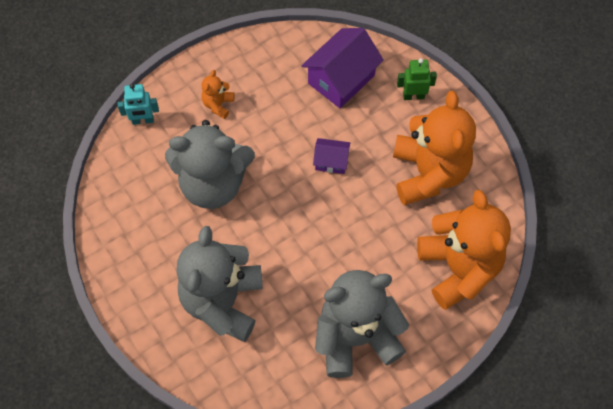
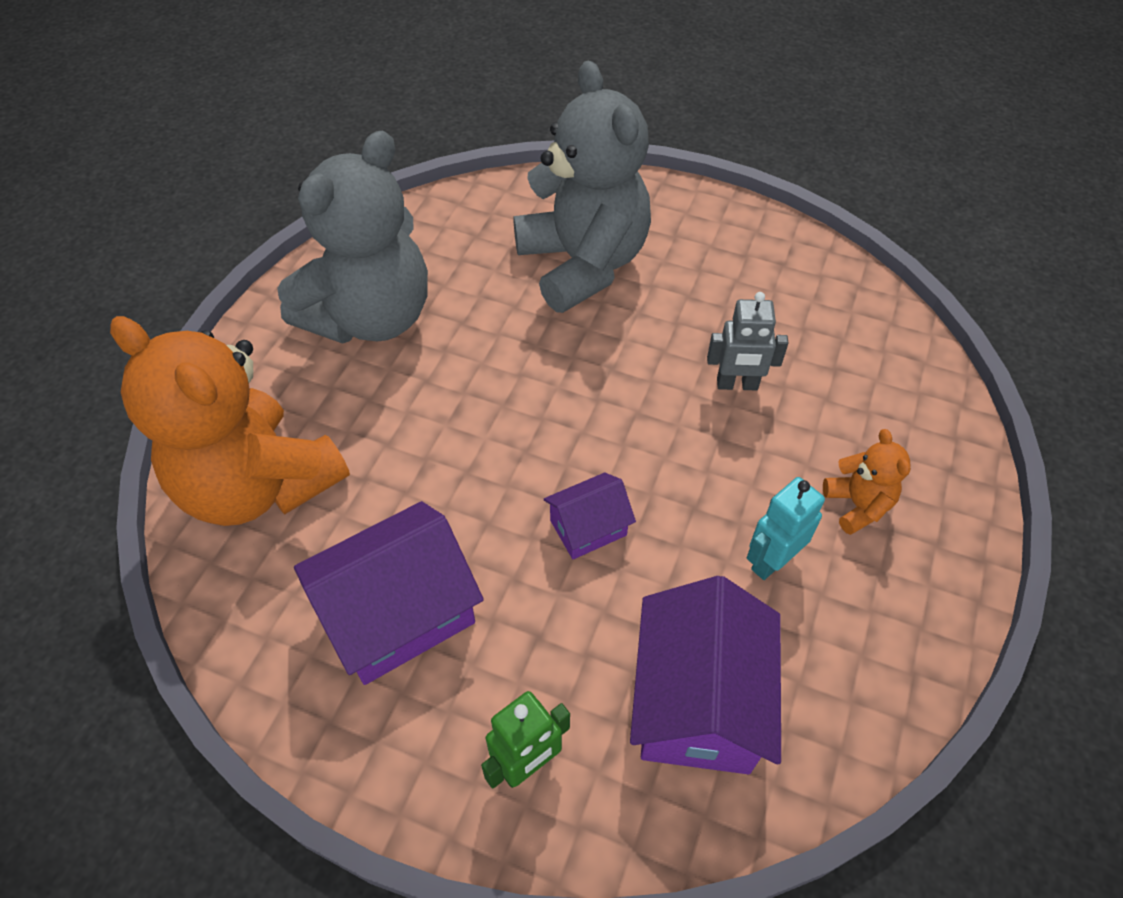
camera: 145 degrees right, 10 degrees down
(143, 120) = (934, 409): turquoise robot -> turquoise robot (771, 561)
(213, 184) = (737, 385): grey teddy bear -> grey robot
(428, 173) = (398, 613): orange teddy bear -> purple house

